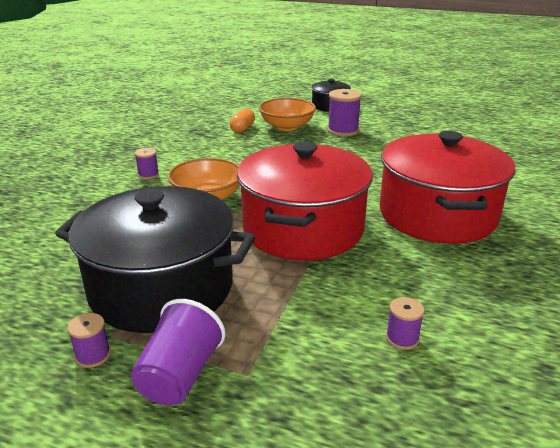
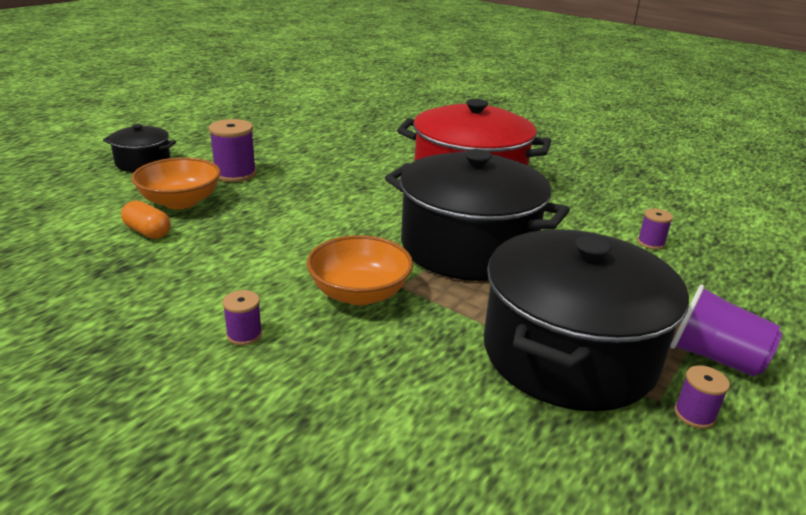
camera: 75 degrees left, 0 degrees up
(303, 228) = (468, 247): red pot -> black pot

